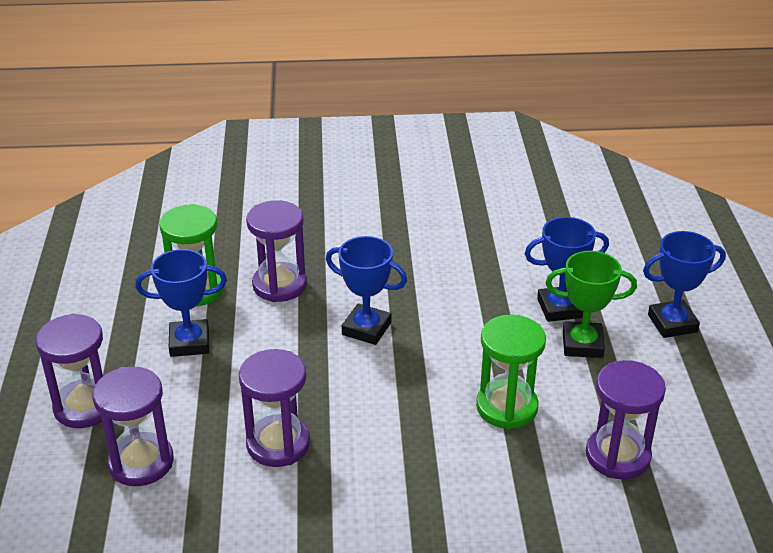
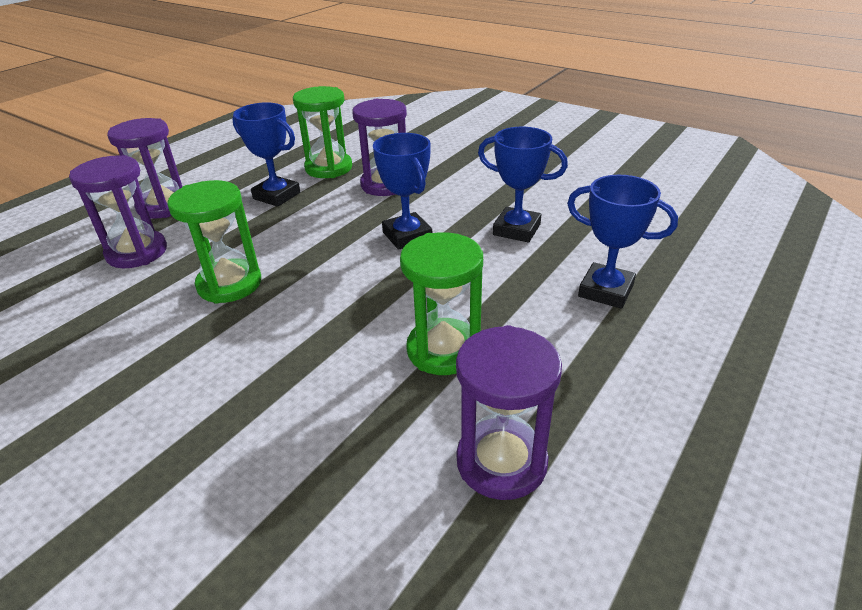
camera: 40 degrees right, 0 degrees up
(278, 444) = (229, 284): purple hourglass -> green hourglass
(582, 344) = (593, 332): green trophy -> none
(672, 323) = (729, 359): blue trophy -> blue trophy (516, 230)

